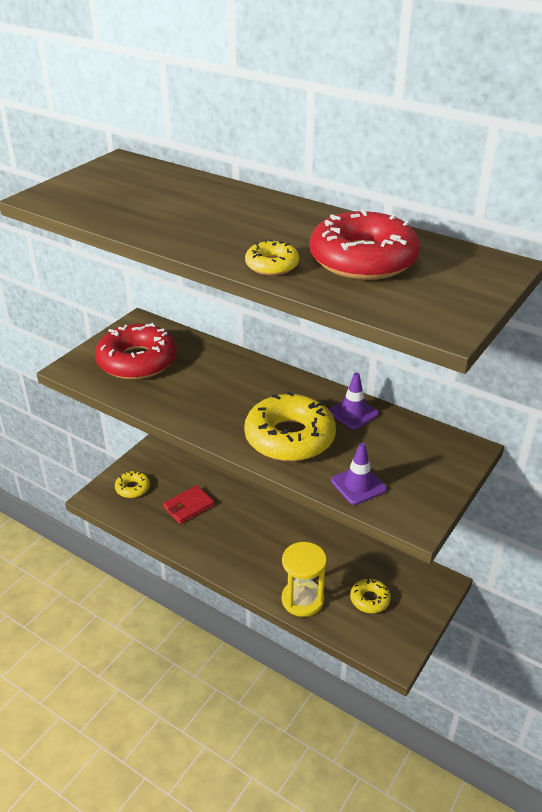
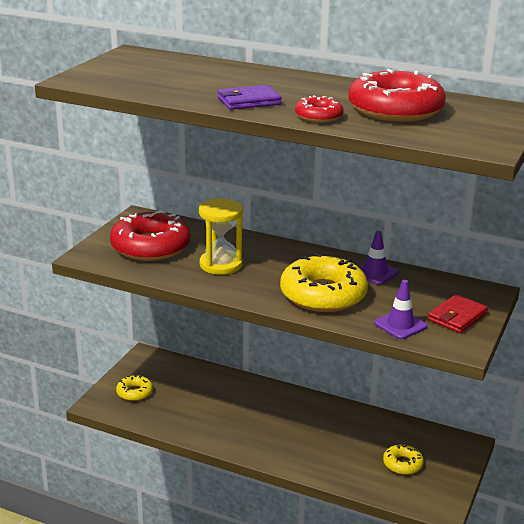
camera: 10 degrees left, 10 degrees down
(188, 506) = (198, 403): red wallet -> red wallet (457, 317)
(206, 238) = (249, 101): none -> purple wallet
(272, 265) = (318, 116): yellow donut -> red donut
(302, 600) = (337, 470): yellow hourglass -> yellow hourglass (221, 264)

